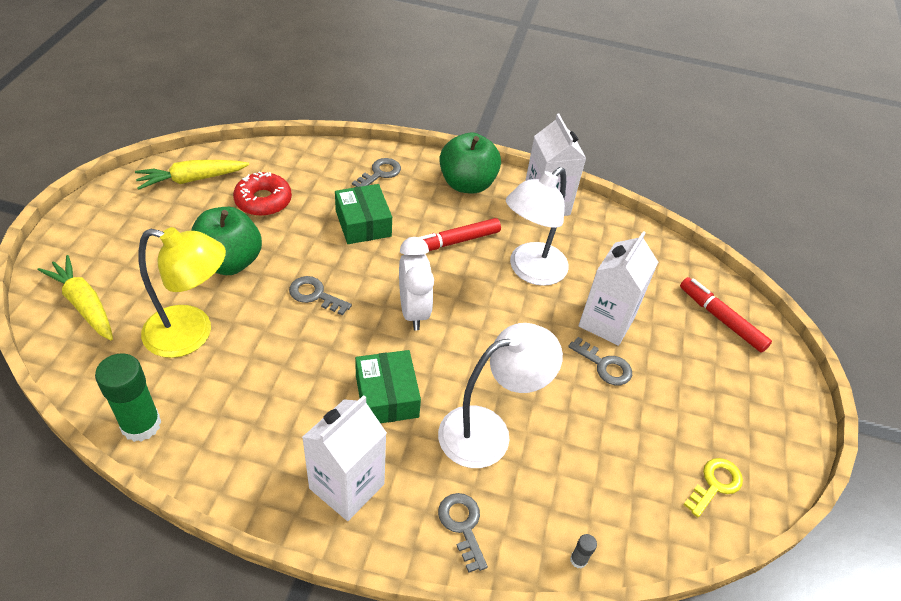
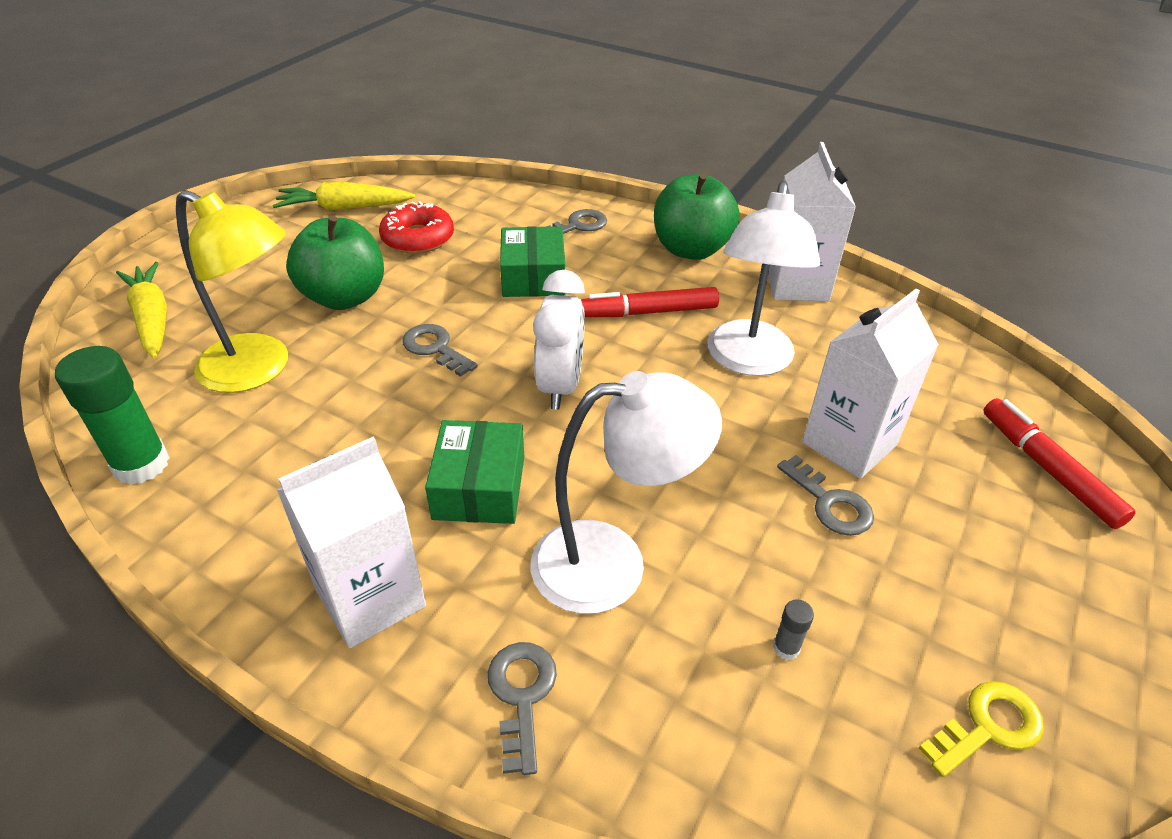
camera: 20 degrees right, 5 degrees down
(530, 271) = (748, 361): white lamp -> white lamp turned 45 degrees counterclockwise
(578, 560) = (699, 799): grey glue stick -> grey glue stick (786, 648)

